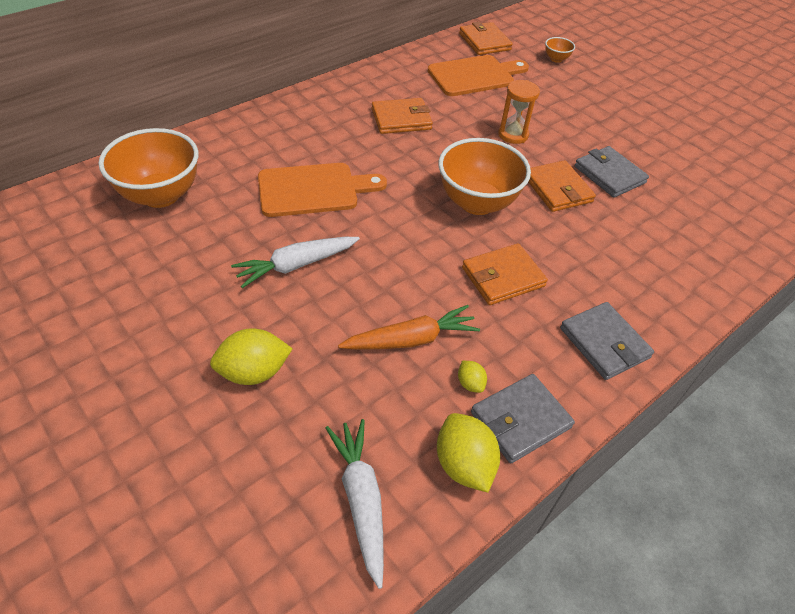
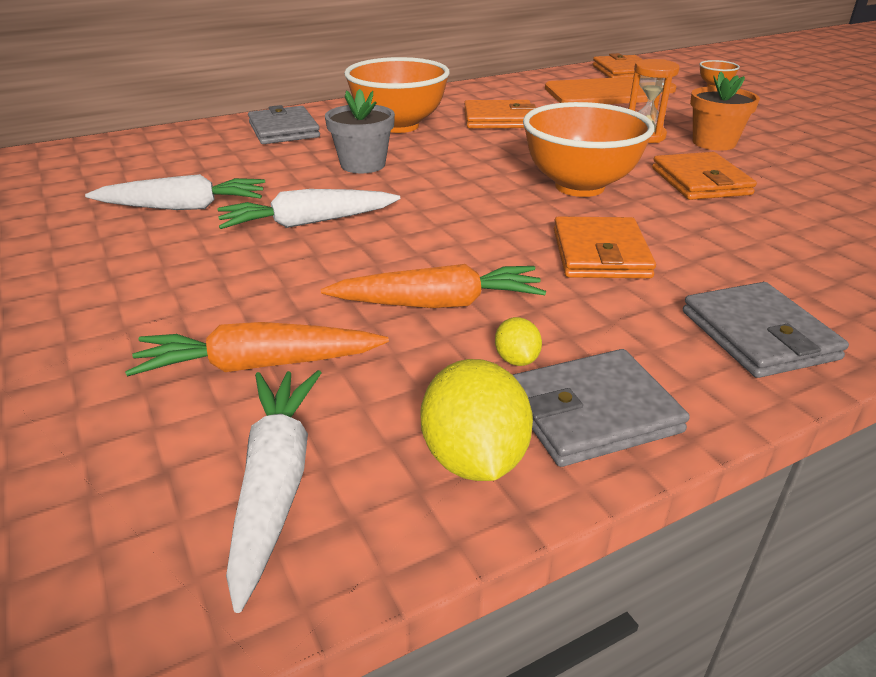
camera: 15 degrees right, 15 degrees down
(161, 195) = (175, 159): orange bowl -> orange bowl (398, 126)
(195, 257) = (183, 207): none -> white carrot
(254, 372) = (192, 315): yellow lemon -> none
(313, 190) = (363, 165): orange cutting board -> grey flower pot
(316, 411) = (259, 365): none -> orange carrot
(503, 277) = (600, 253): orange wallet -> orange wallet turned 75 degrees counterclockwise
(562, 140) = (714, 143): none -> orange flower pot
(609, 174) = (781, 173): grey wallet -> grey wallet (284, 130)

